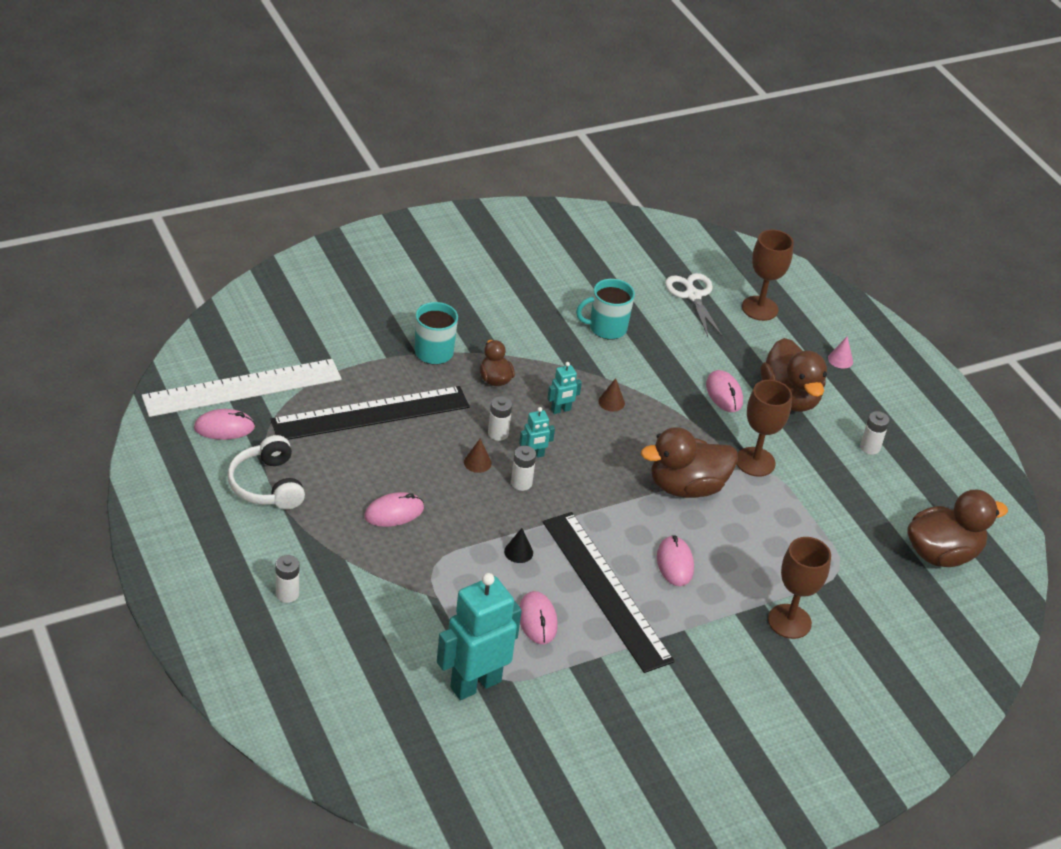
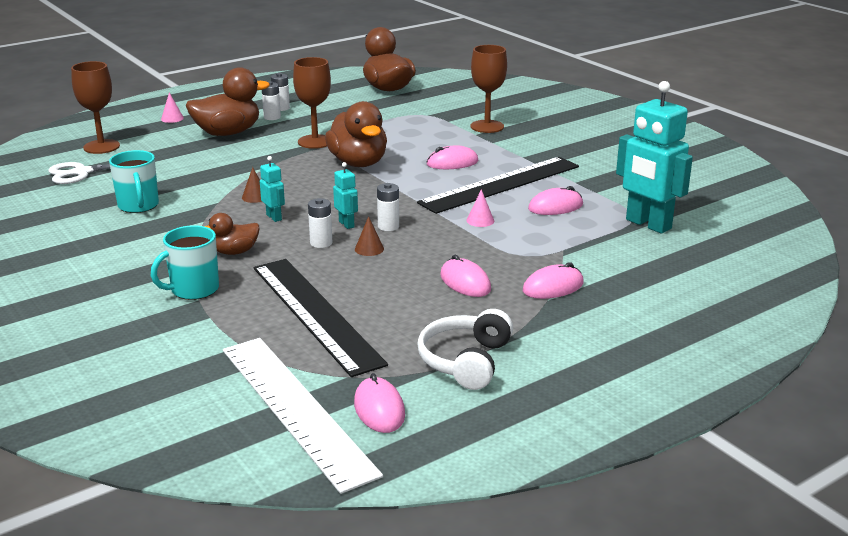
camera: 95 degrees left, 15 degrees down
(267, 485) = (466, 361): white headphones -> white headphones turned 135 degrees clockwise
(287, 594) = (619, 324): white battery -> white battery (272, 117)
(518, 552) = (480, 220): black cone -> pink cone
(724, 394) = (229, 155): pink mouse -> pink mouse (553, 287)

